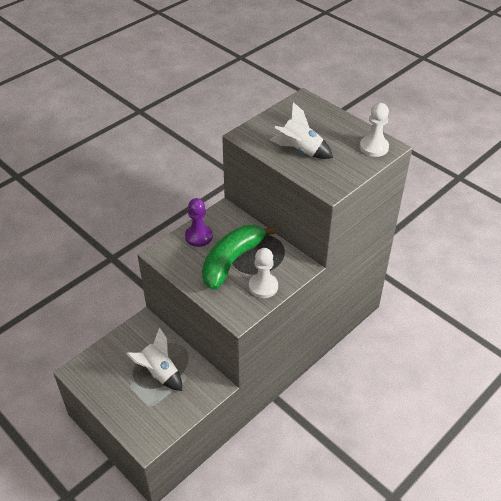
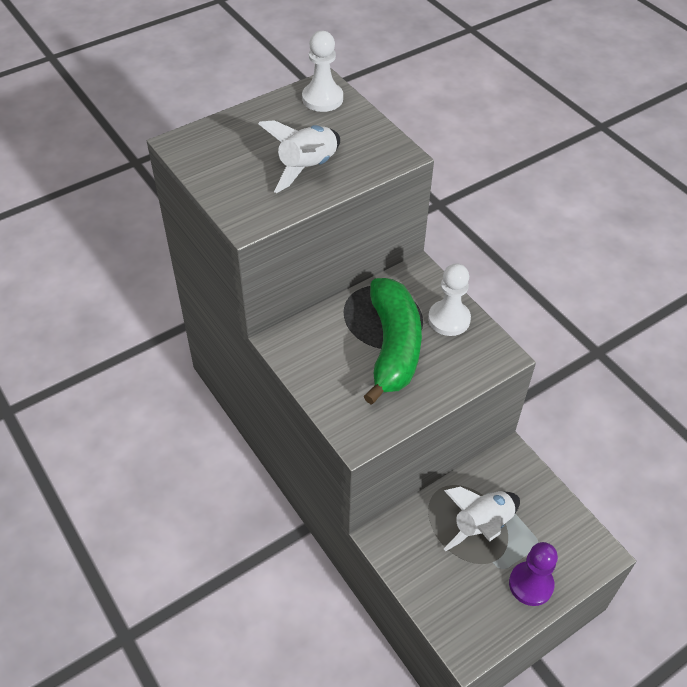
camera: 80 degrees left, 5 degrees up
(198, 236) = (332, 381): purple pawn -> purple pawn (531, 584)
(232, 261) = (393, 347): green banana -> green banana turned 135 degrees counterclockwise

